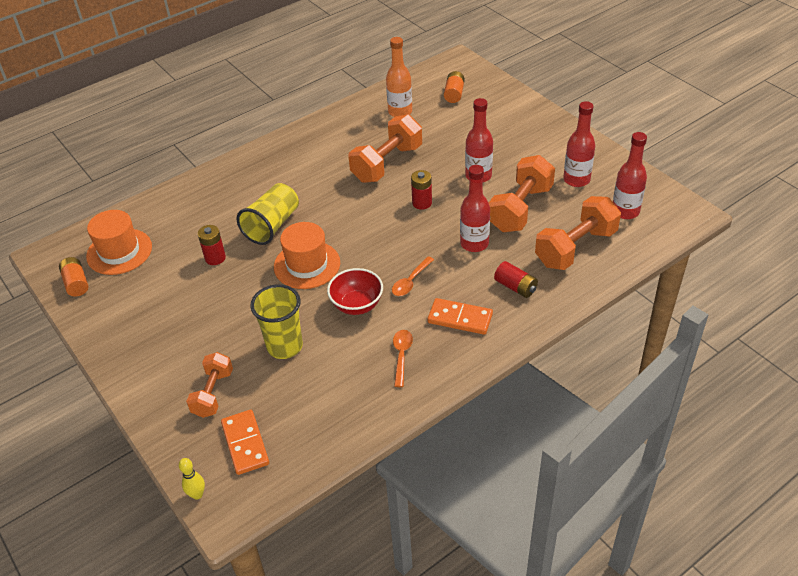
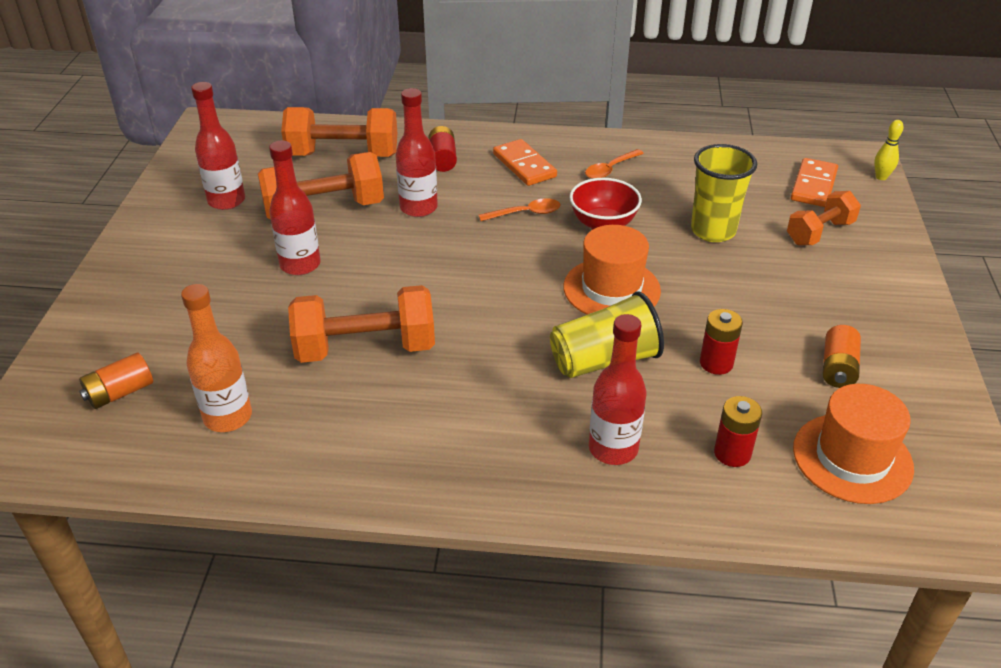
camera: 140 degrees left, 5 degrees down
(76, 283) = (942, 446): orange battery -> orange battery (838, 368)
(422, 203) = (403, 275): red battery -> red battery (732, 453)
(625, 211) = (249, 154): red bottle -> red bottle (613, 449)

